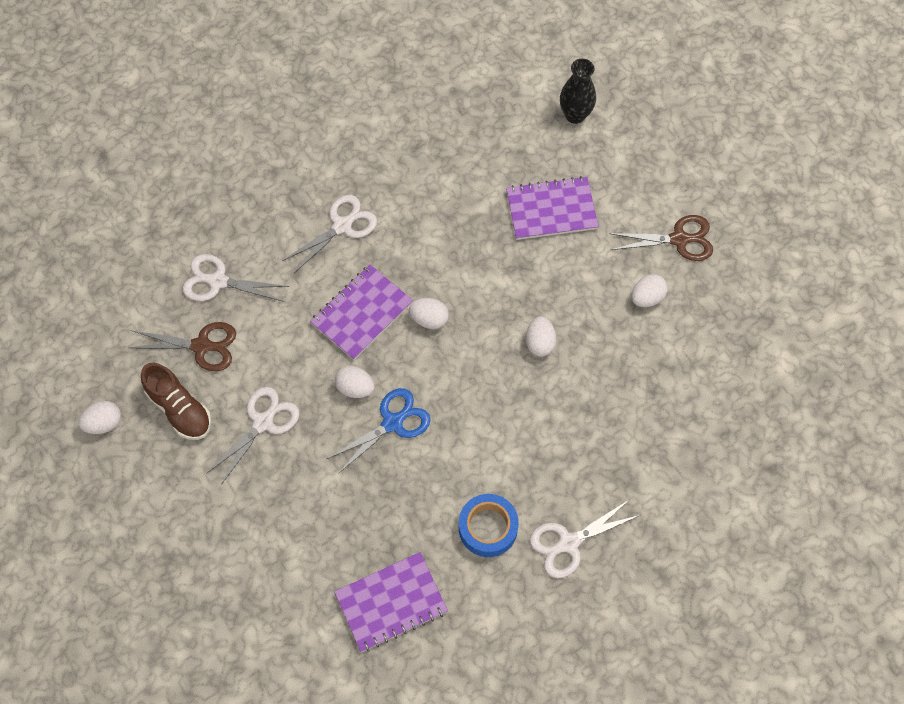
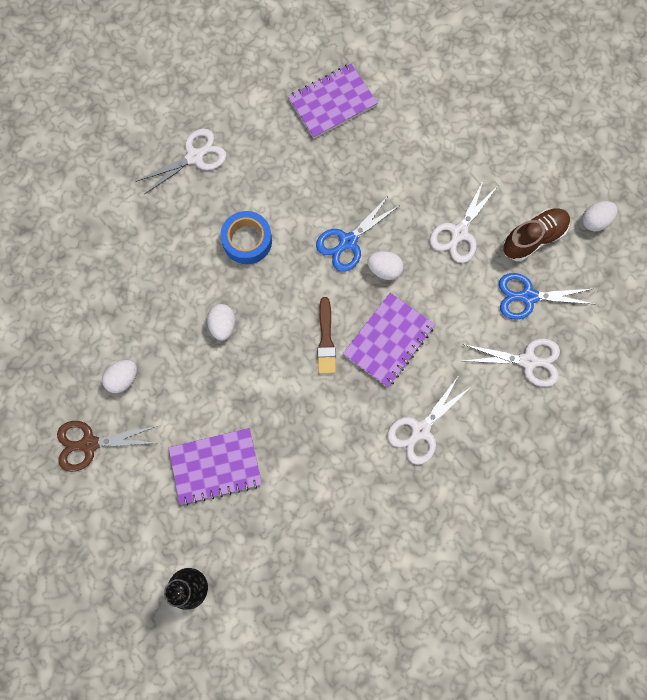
camera: 175 degrees right, 10 degrees up
(180, 409) = (533, 238): brown shoe -> brown shoe turned 105 degrees clockwise
(201, 346) = (528, 296): brown scissors -> blue scissors
(429, 319) = (326, 340): white egg -> brown brush
(488, 528) = (260, 163): blue tape -> blue tape (247, 241)

